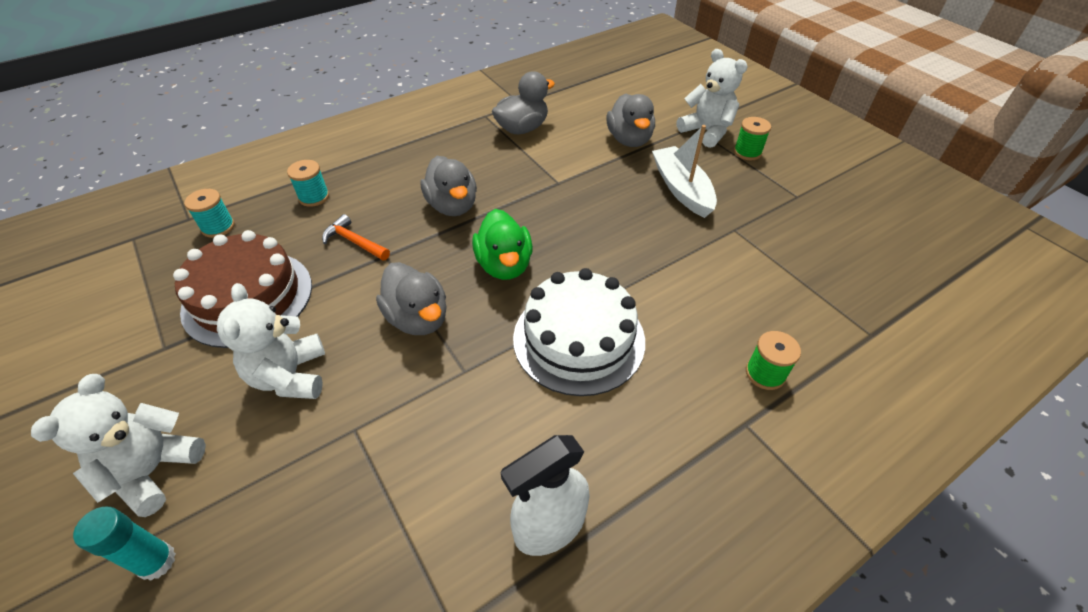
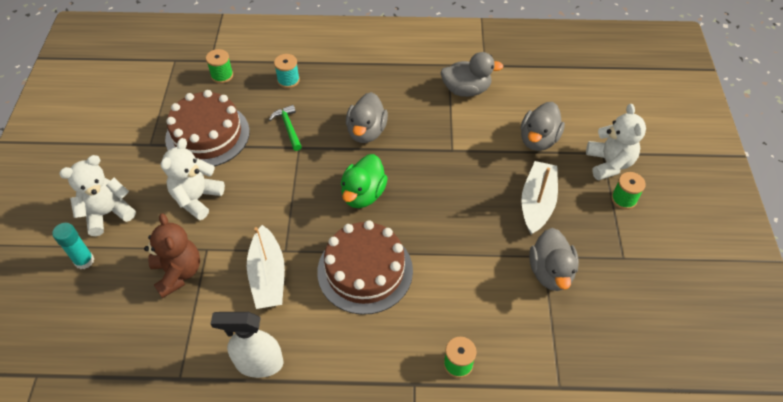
camera: 35 degrees right, 5 degrees up
(218, 227) = (222, 75): turquoise spool -> green spool
(335, 484) = (178, 273): none -> brown teddy bear
(354, 242) = (288, 127): orange hammer -> green hammer
(418, 318) = (286, 202): grey duck -> grey duck (550, 272)
(467, 412) = (268, 276): none -> white boat
(579, 339) = (365, 271): white cake -> brown cake

